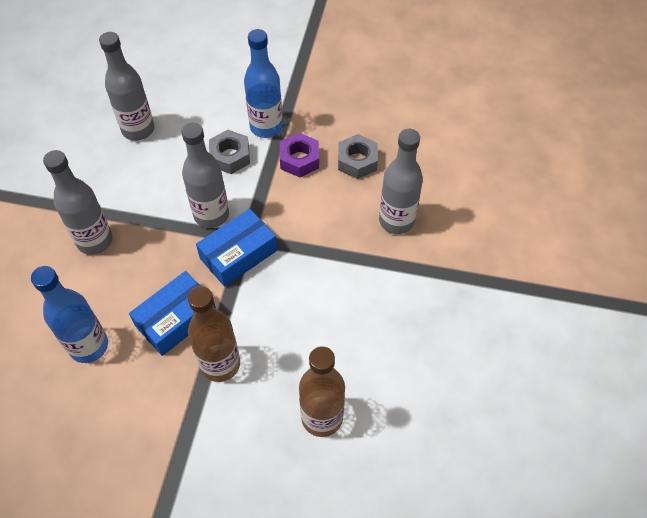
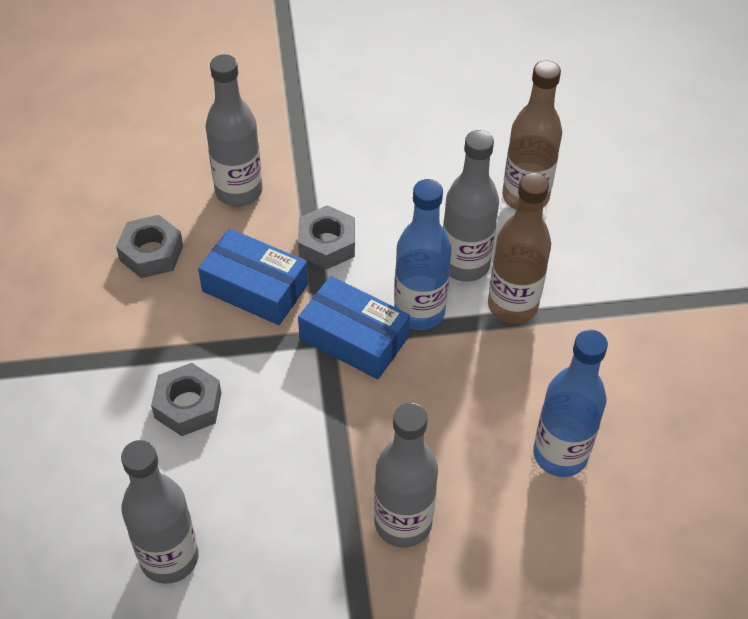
camera: 110 degrees left, 5 degrees down
(176, 319) = (477, 372): blue box -> blue box (255, 288)
(211, 215) = (302, 391): grey bottle -> grey bottle (465, 264)
(266, 127) = (116, 378): blue bottle -> blue bottle (419, 312)
(299, 159) = (168, 318): purple nut -> none
(326, 261) = (327, 244): none -> grey nut

